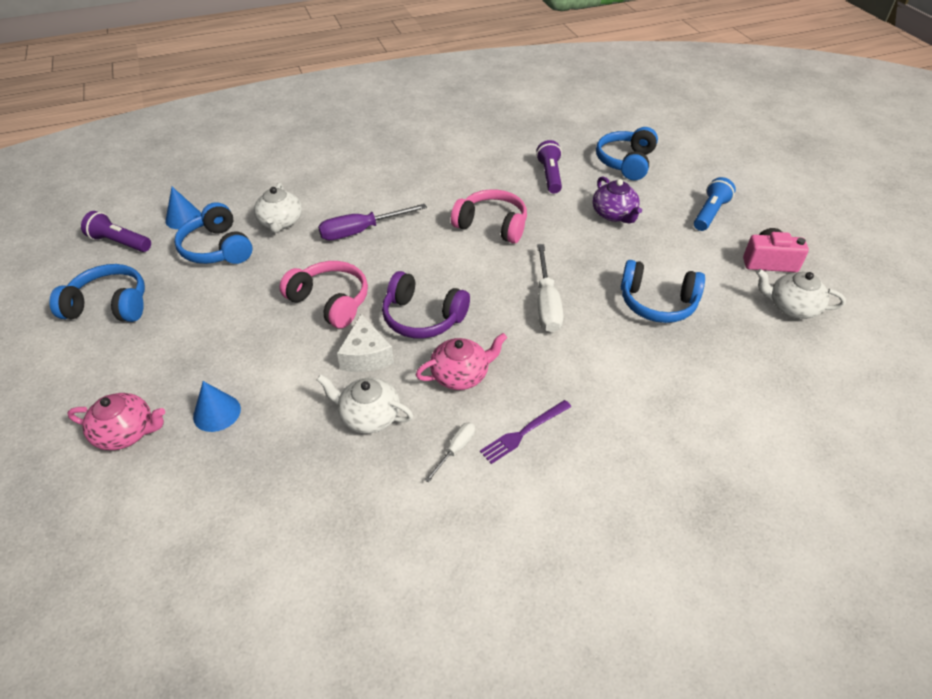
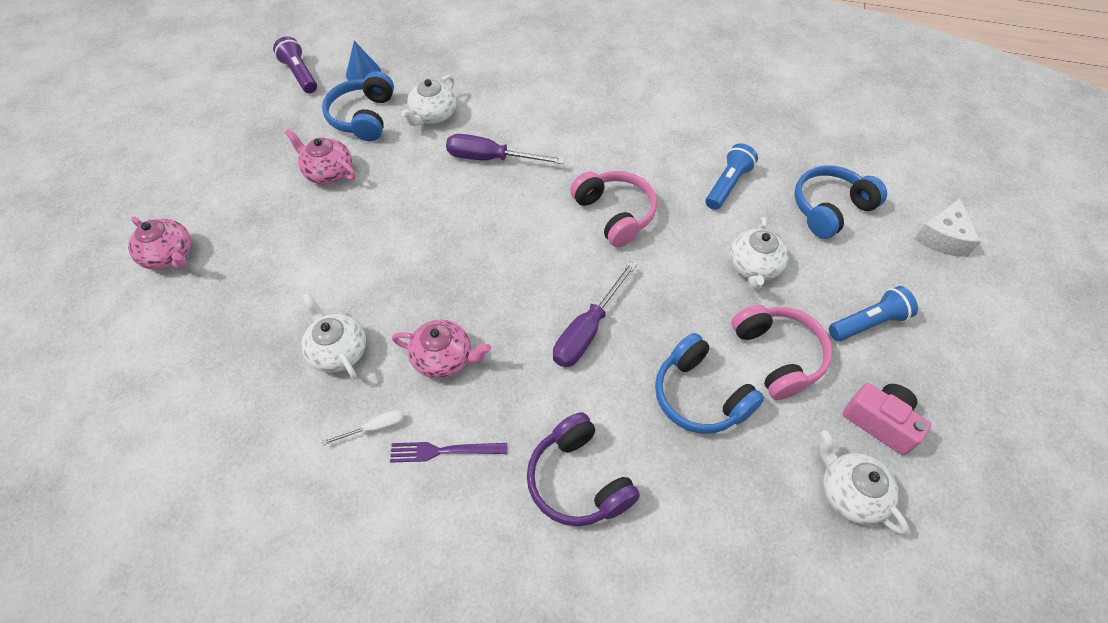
camera: 35 degrees right, 10 degrees up
(109, 305) = (247, 132): blue headphones -> none
(217, 412) = (238, 276): blue cone -> none
(225, 300) = (328, 172): none -> pink teapot
(330, 302) = (404, 219): pink headphones -> pink headphones (778, 356)
(366, 356) = (386, 291): white cheese -> white cheese (942, 238)
(422, 317) = (463, 280): purple headphones -> purple headphones (578, 480)
(546, 303) = (587, 330): white screwdriver -> purple screwdriver
(550, 175) = (727, 185): purple flashlight -> blue flashlight
(614, 214) = (754, 267): purple teapot -> white teapot

